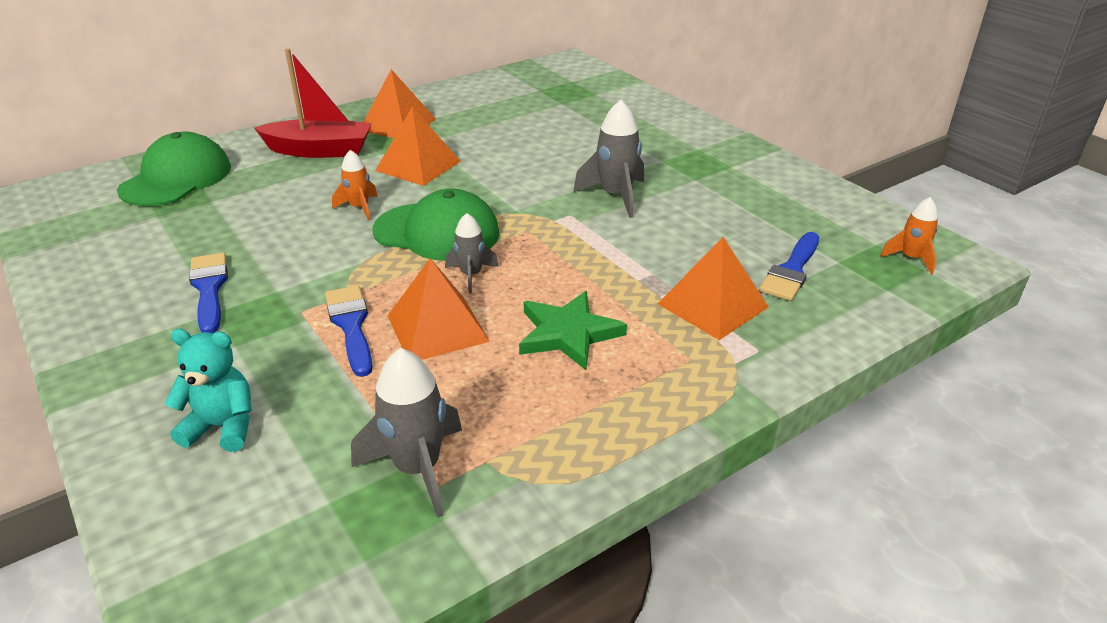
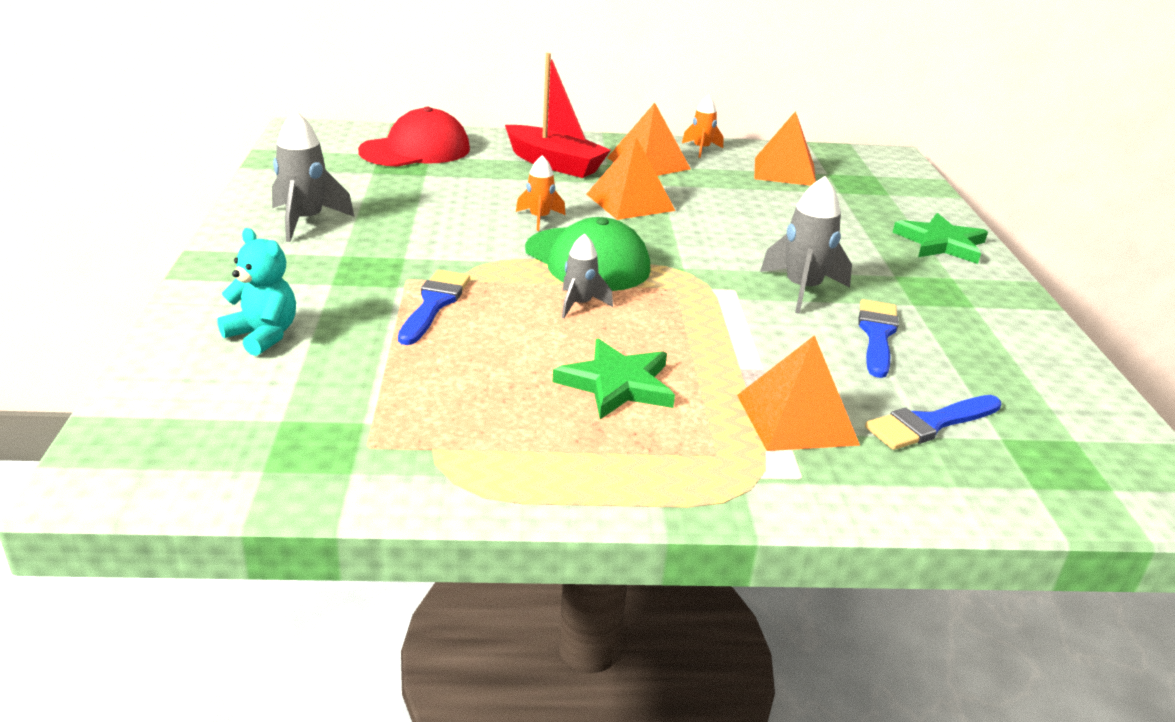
camera: 30 degrees right, 5 degrees down
(176, 178) = (415, 150): green cap -> red cap
(209, 288) = (355, 237): blue brush -> blue brush (877, 335)
(417, 468) = (371, 428): grey rocket -> grey rocket (305, 221)
(437, 328) = (503, 333): orange pyramid -> orange pyramid (784, 171)
(666, 123) = (940, 243): none -> green star
(911, 258) = (1106, 470): orange rocket -> orange rocket (701, 149)

